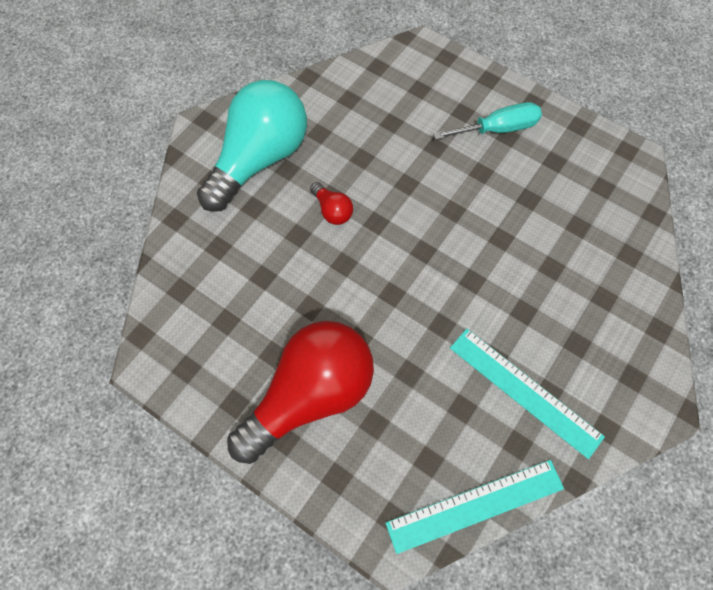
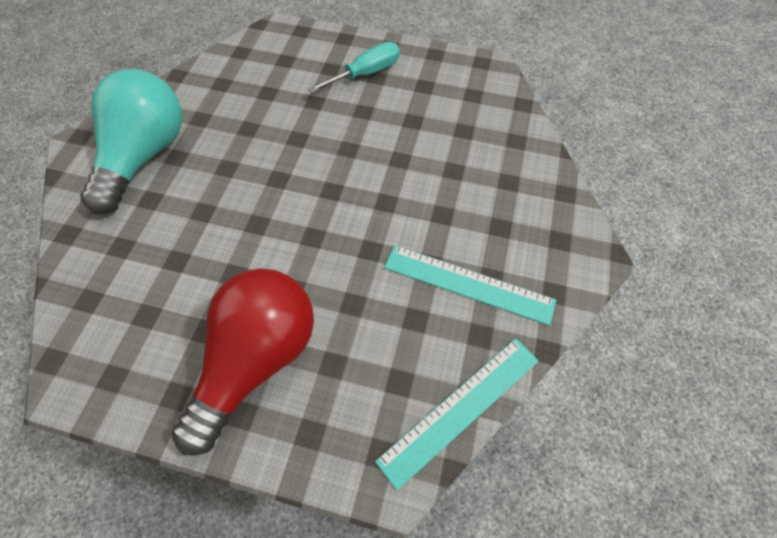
camera: 20 degrees left, 5 degrees down
(332, 210) = (231, 180): red light bulb -> none

